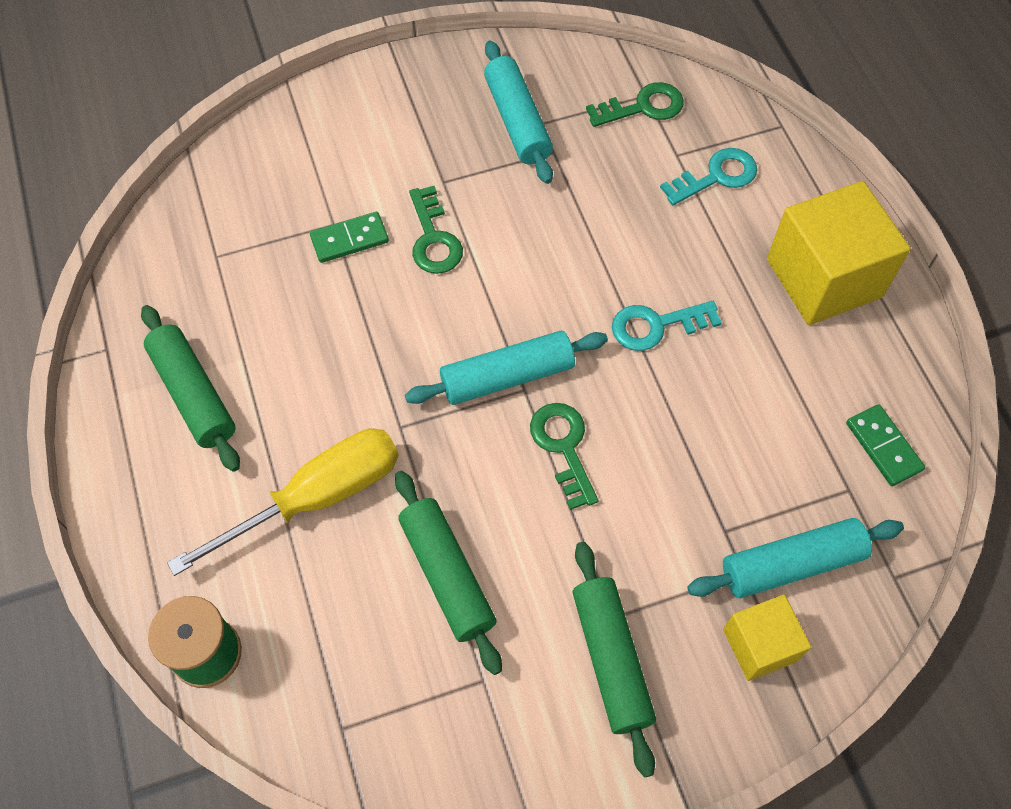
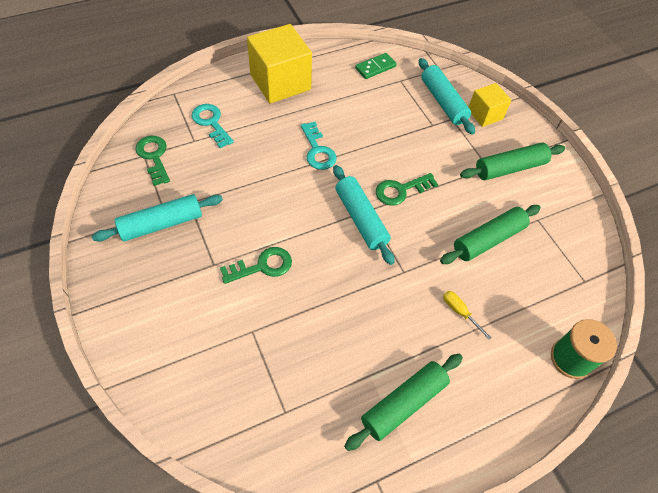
camera: 100 degrees left, 5 degrees down
(317, 497) = (460, 312): yellow screwdriver -> yellow screwdriver, size x0.41
(349, 239) = (265, 318): green domino -> none

